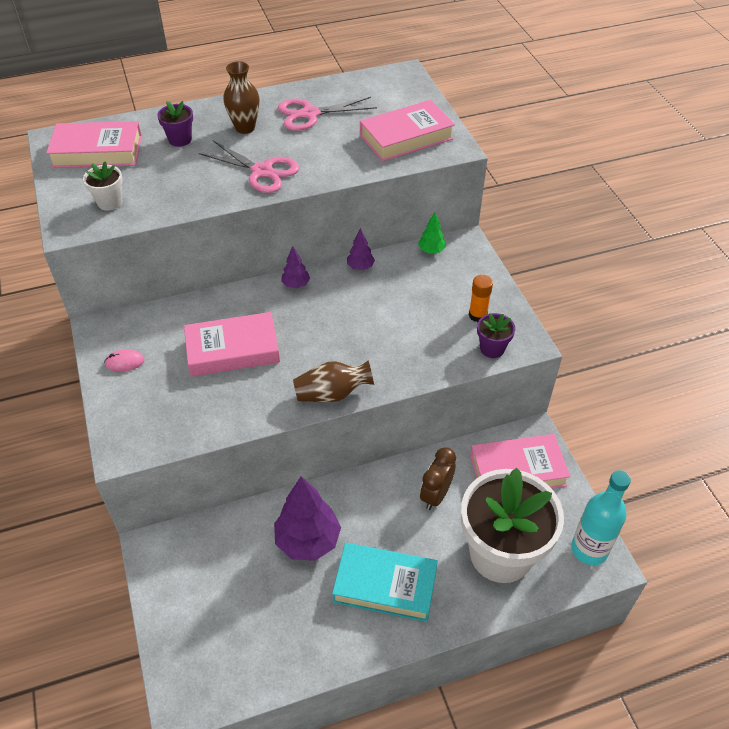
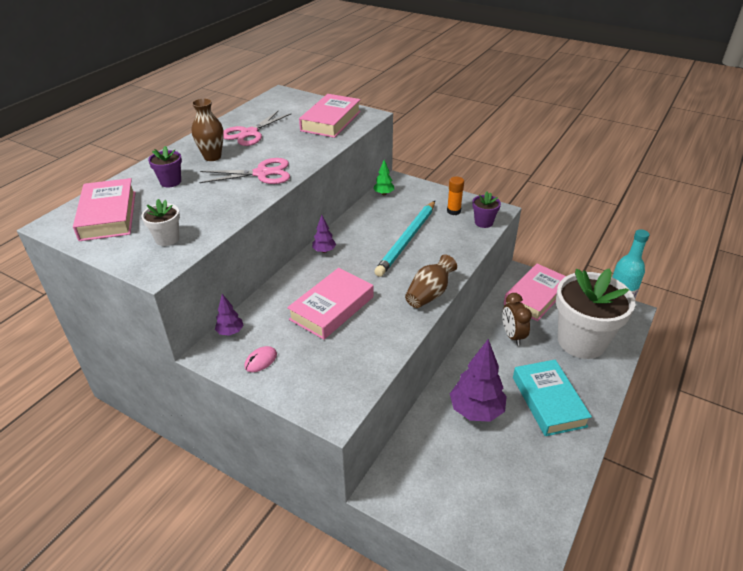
camera: 40 degrees left, 10 degrees down
(97, 151) = (108, 215): pink book -> pink book turned 60 degrees counterclockwise
(360, 267) = (352, 222): purple tree -> purple tree (230, 332)
(385, 585) = (548, 401): turquoise book -> turquoise book turned 75 degrees counterclockwise
(387, 320) = (407, 240): none -> turquoise pencil

